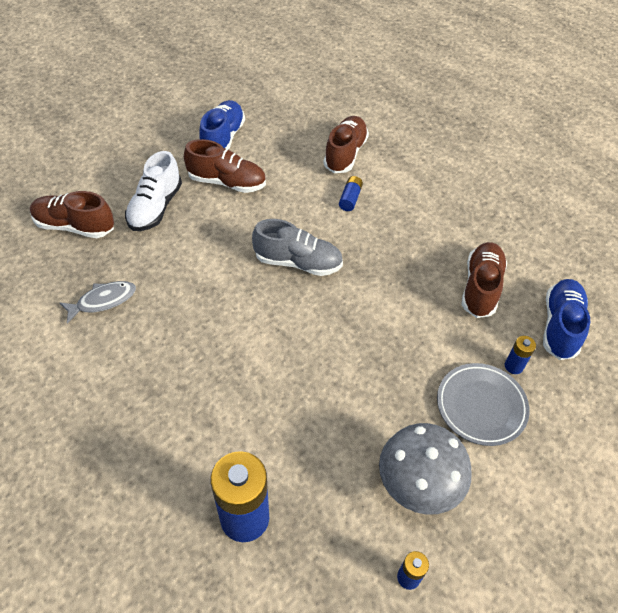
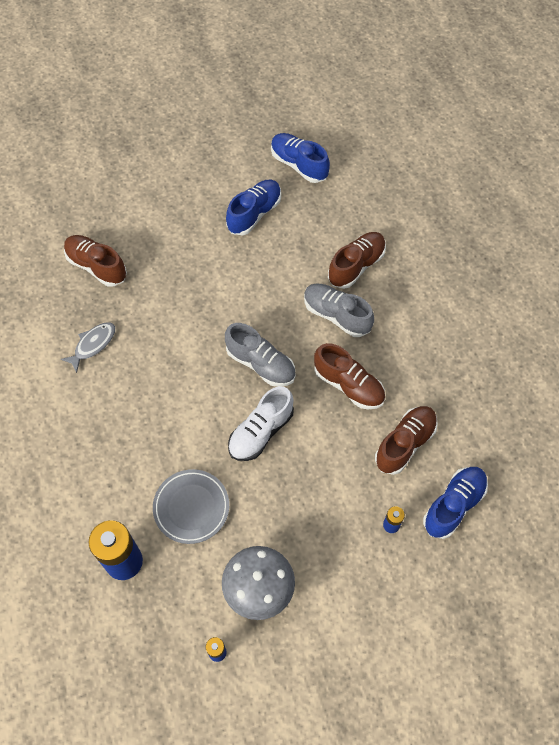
camera: 25 degrees right, 10 degrees up
(103, 301) = (93, 345): grey fish -> grey fish turned 45 degrees counterclockwise
(155, 207) = (167, 269): white shoe -> white shoe (261, 432)
(227, 182) = (237, 263): brown shoe -> brown shoe (348, 385)
(246, 90) = (299, 165): none -> blue shoe
(350, 199) = (336, 315): blue battery -> grey shoe
(481, 406) = (344, 548): grey plate -> grey plate (191, 507)

